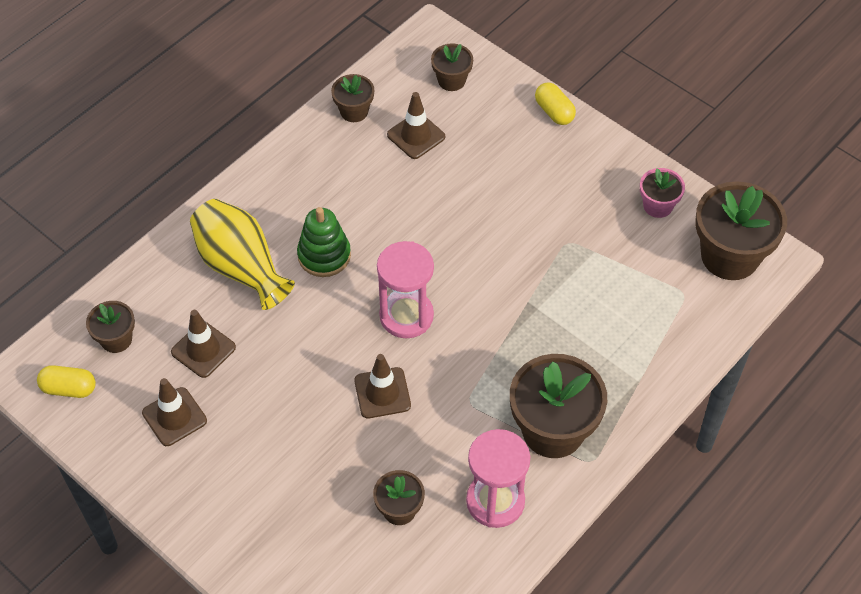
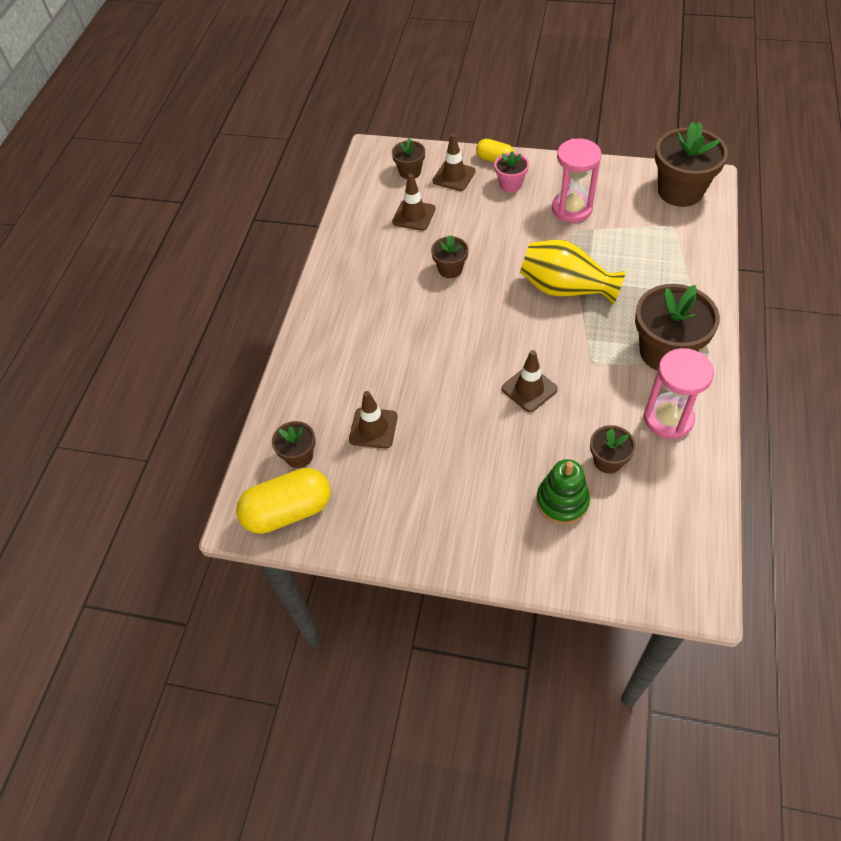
camera: 25 degrees left, 0 degrees up
(69, 389) = (288, 511): yellow capsule -> yellow capsule, size x1.77
(174, 417) = (389, 487): brown traffic cone -> brown traffic cone (454, 176)
(241, 267) = (356, 357): yellow vase -> yellow vase (565, 288)
(324, 255) = (412, 320): green stacking toy -> green stacking toy (562, 501)
(354, 111) = (357, 220): brown flower pot -> brown flower pot (450, 269)
(406, 316) = (503, 330): pink hourglass -> pink hourglass (572, 208)
(658, 206) = (609, 183): pink flower pot -> pink flower pot (510, 184)

